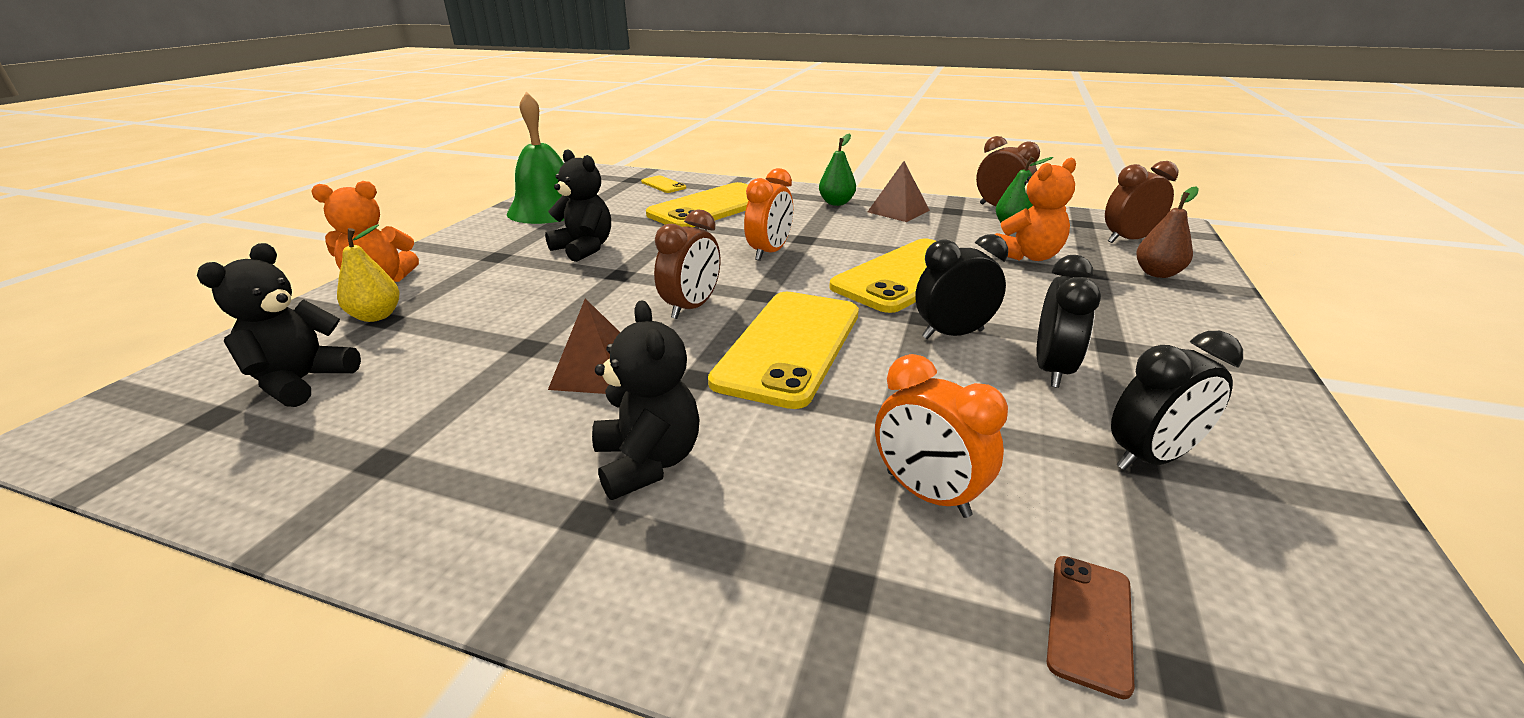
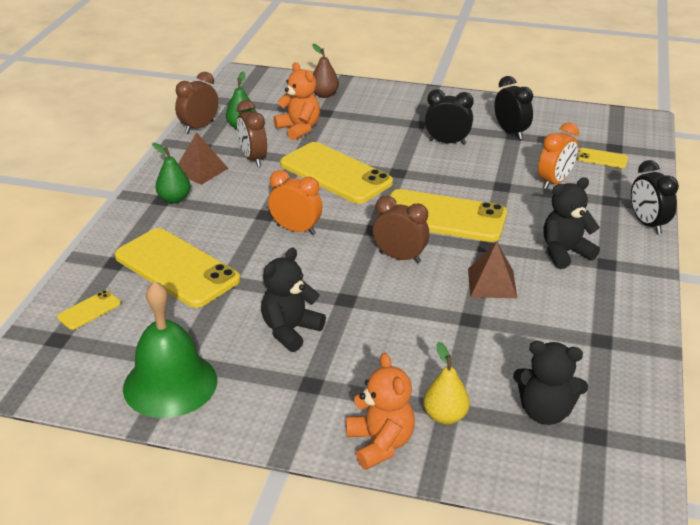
camera: 95 degrees left, 5 degrees up
(952, 334) = (416, 165): black clock -> black clock (647, 224)
(1089, 622) = (602, 158): brown phone -> yellow phone
(1128, 240) = (269, 93): brown clock -> brown clock (253, 159)

